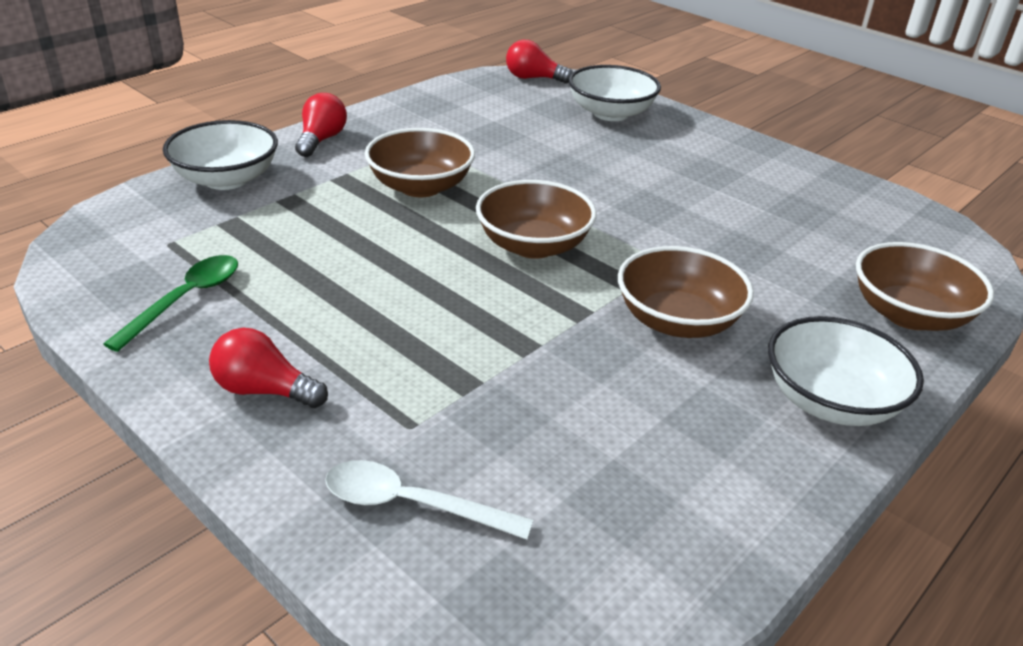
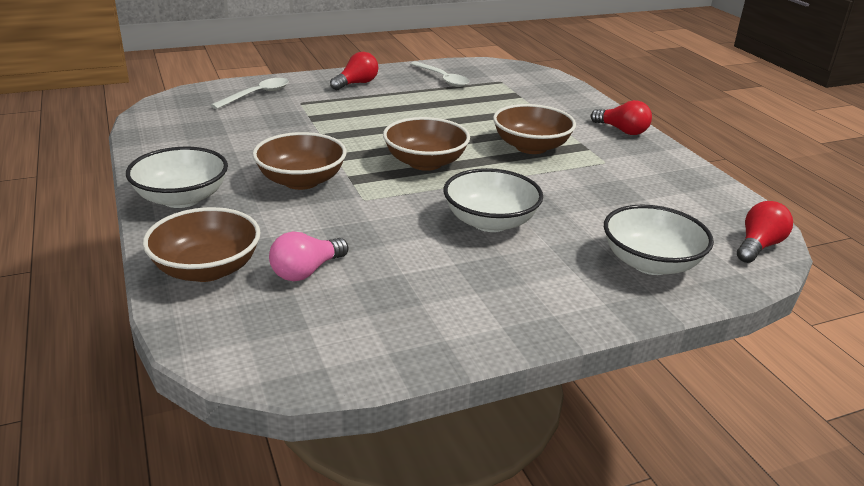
camera: 115 degrees right, 5 degrees down
(185, 300) = (442, 79): green spoon -> white spoon
(226, 179) = (571, 100): white bowl -> white bowl (490, 222)
(831, 257) = (306, 271): none -> pink light bulb

